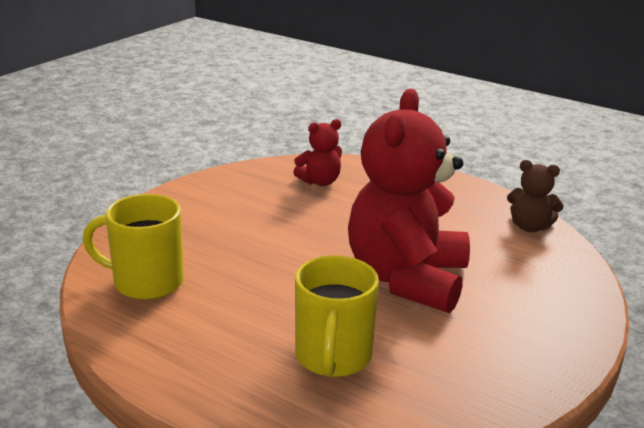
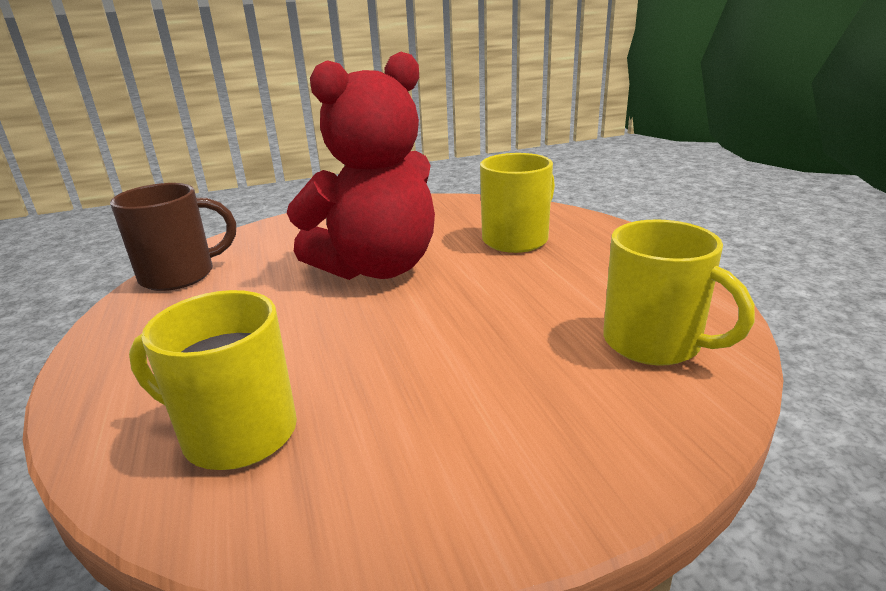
camera: 140 degrees left, 0 degrees up
(320, 182) = (236, 433): red teddy bear -> yellow mug
(530, 227) = (180, 275): brown teddy bear -> brown mug

